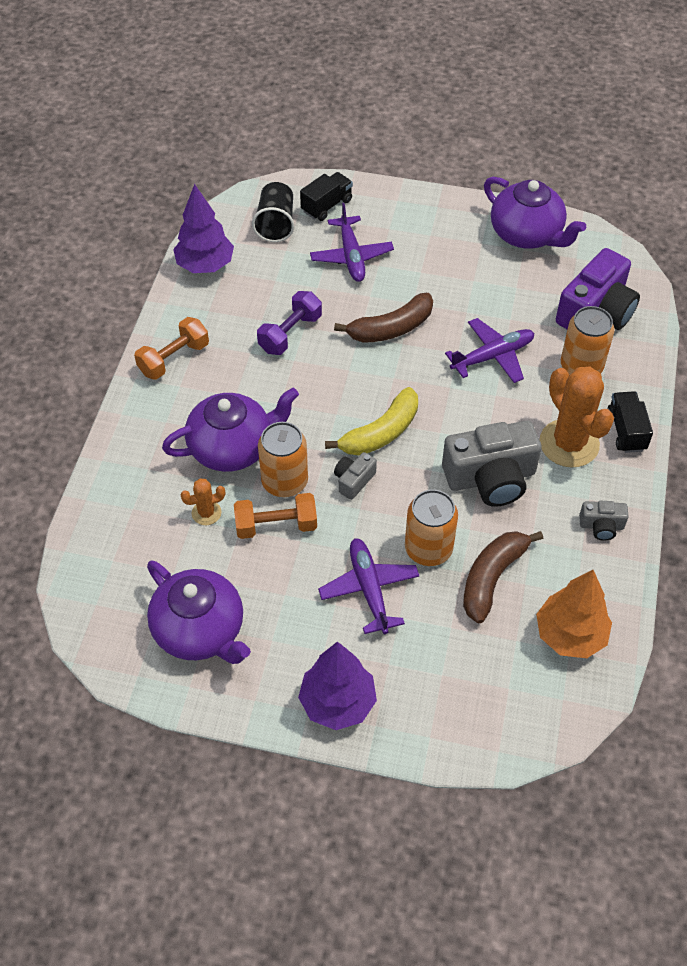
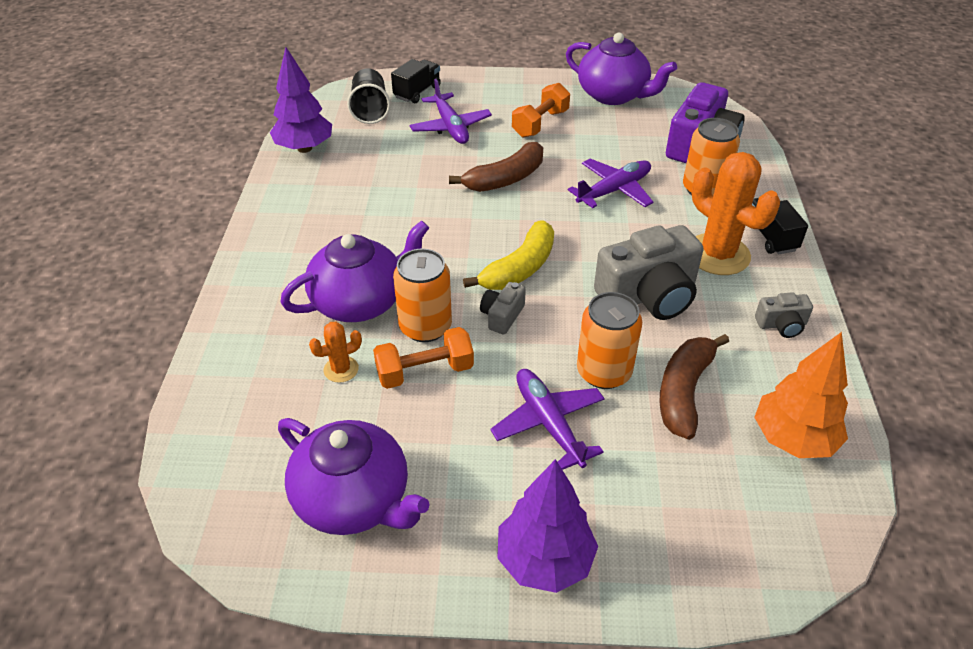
camera: 10 degrees left, 10 degrees down
(174, 359) = (282, 228): orange dumbbell -> orange dumbbell (540, 123)
(290, 333) = (403, 194): purple dumbbell -> none

